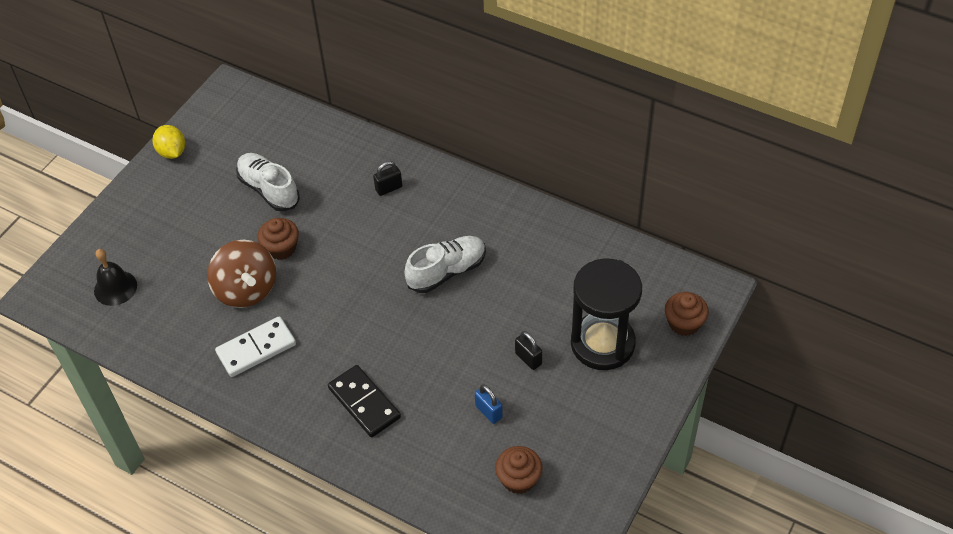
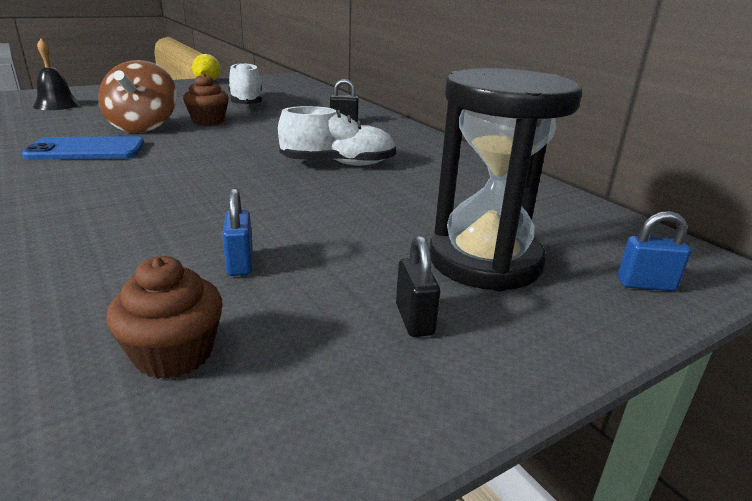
camera: 25 degrees right, 25 degrees down
(256, 348) = (86, 150): white domino -> blue phone
(364, 403) = (109, 206): black domino -> none
(528, 358) = (358, 239): black padlock -> black padlock (414, 319)
(684, 323) = (645, 284): brown cupcake -> blue padlock

